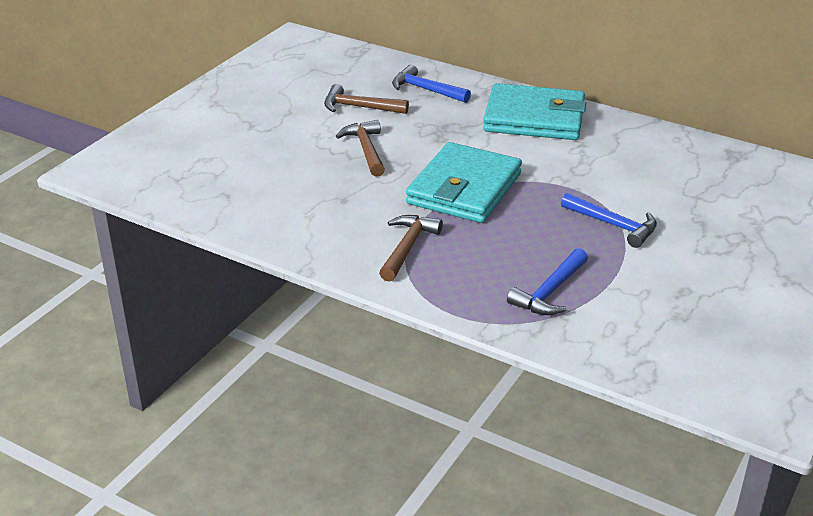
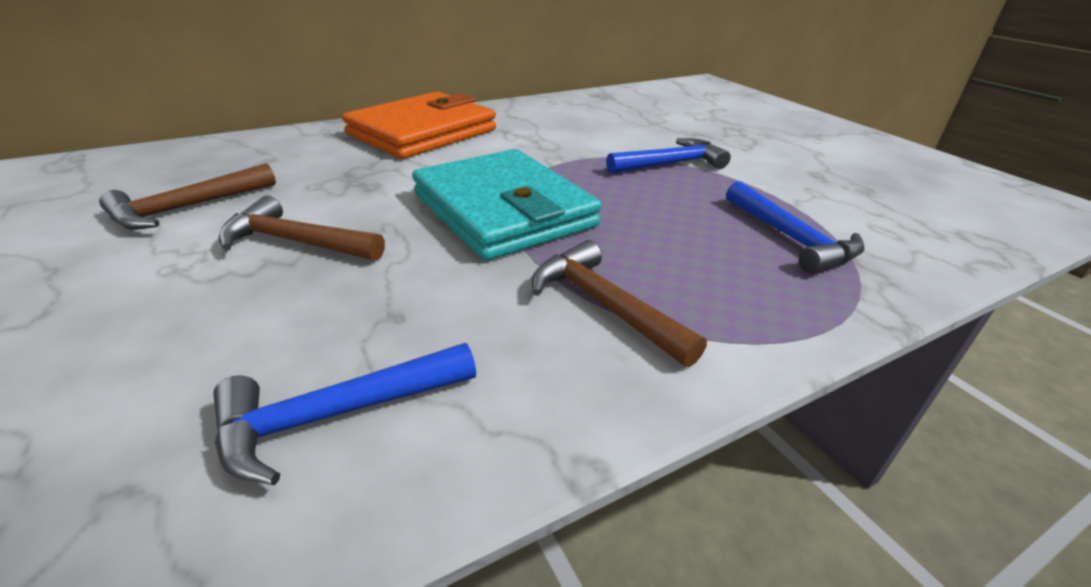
camera: 60 degrees left, 0 degrees up
(426, 90) = (253, 157): blue hammer -> blue hammer (337, 415)
(534, 118) = (422, 132): turquoise wallet -> orange wallet

